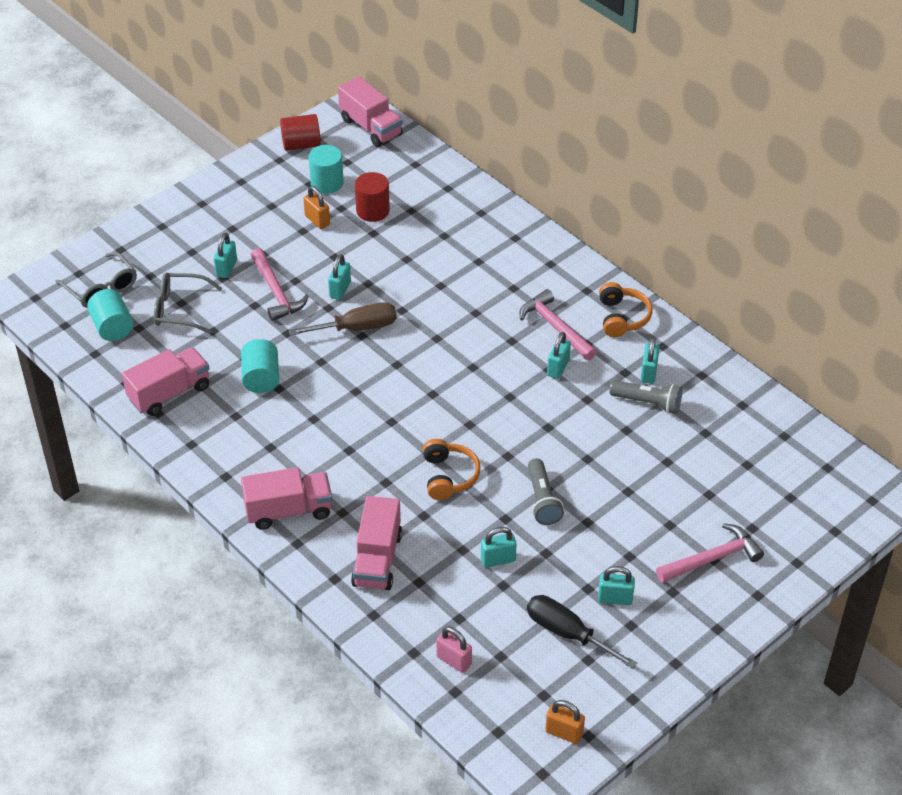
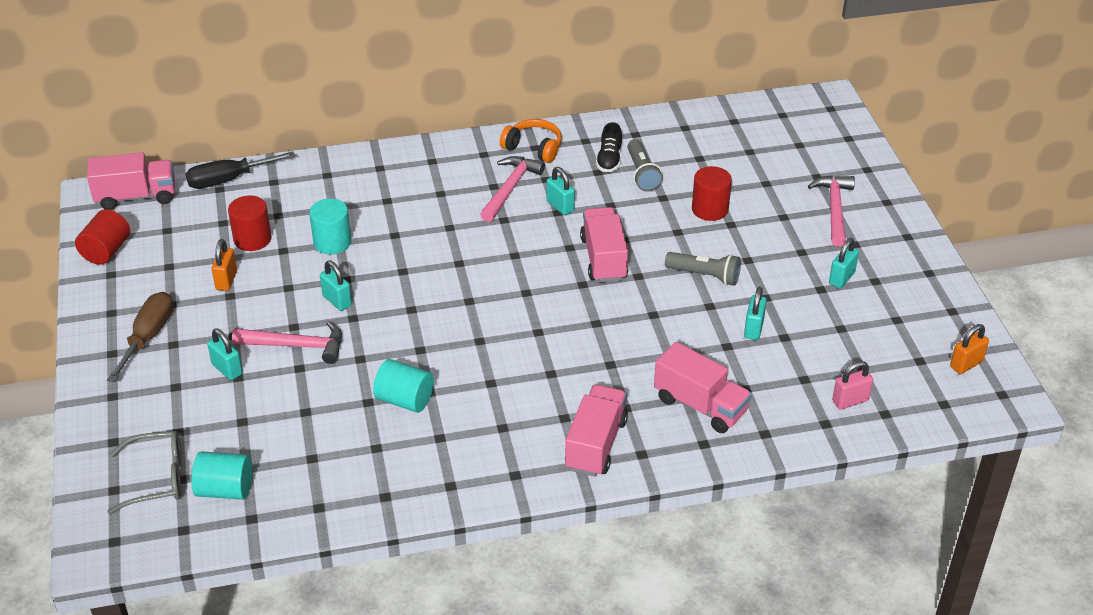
camera: 60 degrees left, 5 degrees down
(169, 393) = (364, 477): pink truck -> pink truck (603, 259)
(180, 309) = (251, 425): grey glasses -> none
(317, 220) = (226, 280): orange padlock -> orange padlock turned 75 degrees counterclockwise
(327, 183) = (181, 254): turquoise cylinder -> turquoise cylinder (332, 242)
(357, 328) = (398, 309): brown screwdriver -> brown screwdriver (148, 336)
(448, 476) = (634, 321): orange headphones -> none
(555, 327) = (510, 188): pink hammer -> pink hammer turned 120 degrees clockwise
(567, 633) = (861, 320): black screwdriver -> black screwdriver (228, 180)
(636, 468) = (710, 209): none -> red cylinder
(648, 373) = (609, 160): turquoise padlock -> black shoe
(648, 403) = (642, 174): grey flashlight -> grey flashlight turned 120 degrees clockwise

